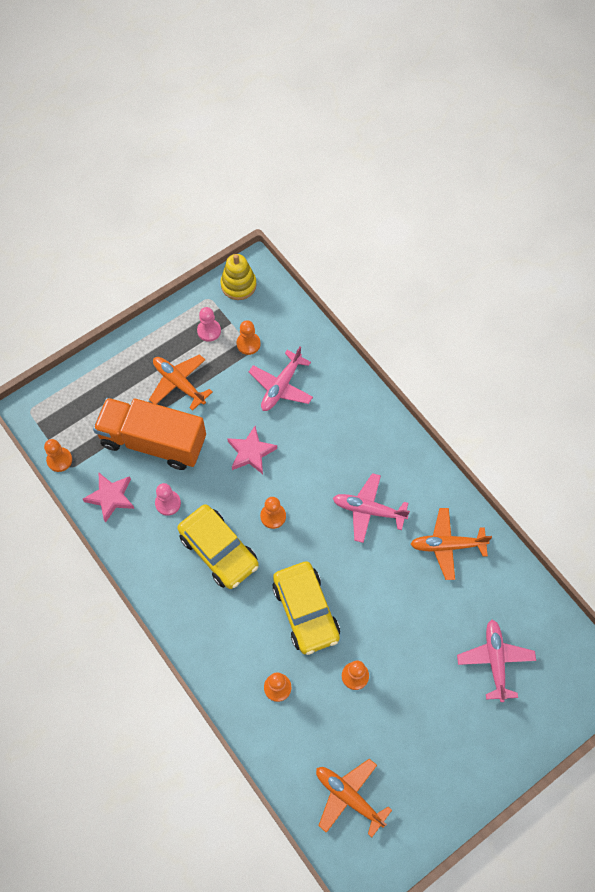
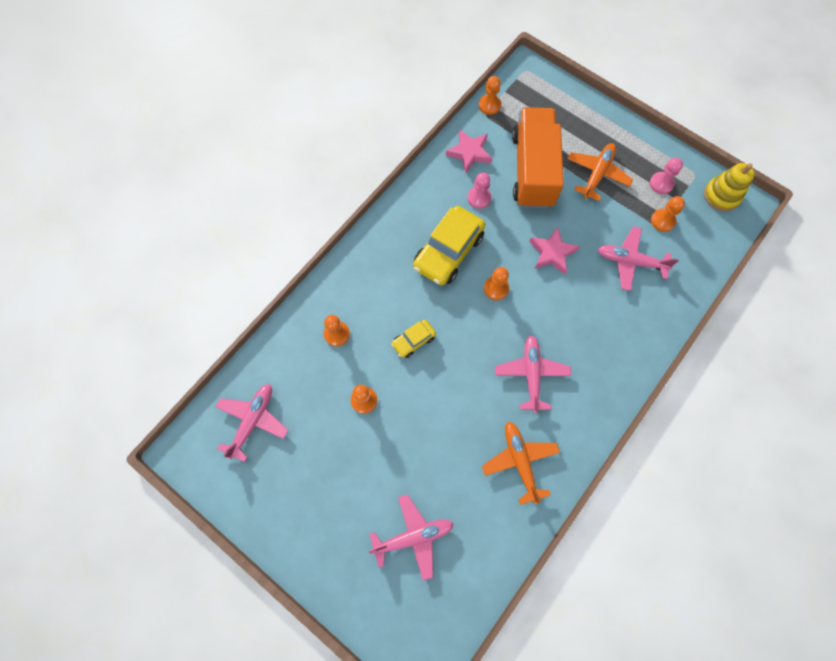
camera: 75 degrees right, 5 degrees up
(305, 611) = (413, 340): yellow car -> yellow car, size x0.51
(348, 796) = (253, 421): orange plane -> pink plane

